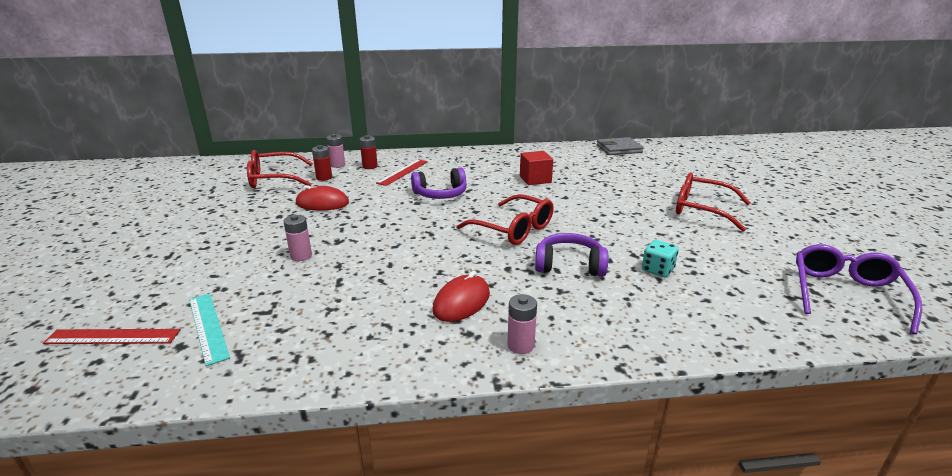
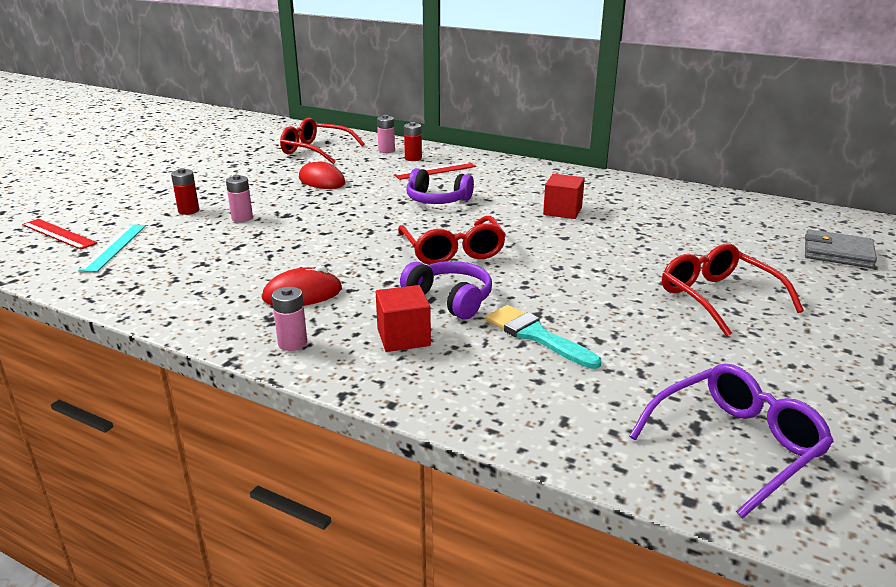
camera: 35 degrees right, 0 degrees up
(324, 177) = (357, 159): red battery -> red battery (188, 211)
(586, 305) = (403, 337): none -> red cube
(619, 149) = (735, 204): grey wallet -> grey wallet (837, 253)
(657, 270) = (536, 335): turquoise dice -> turquoise brush

